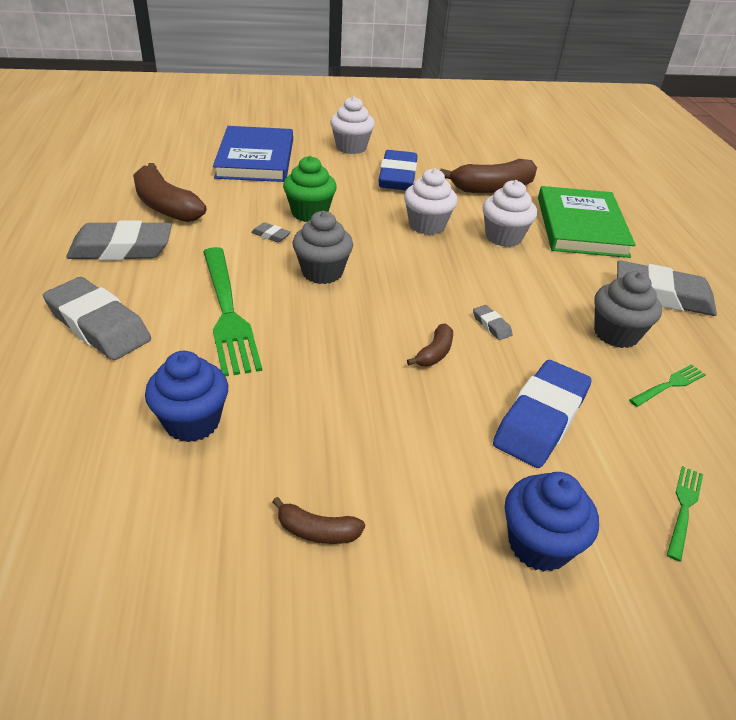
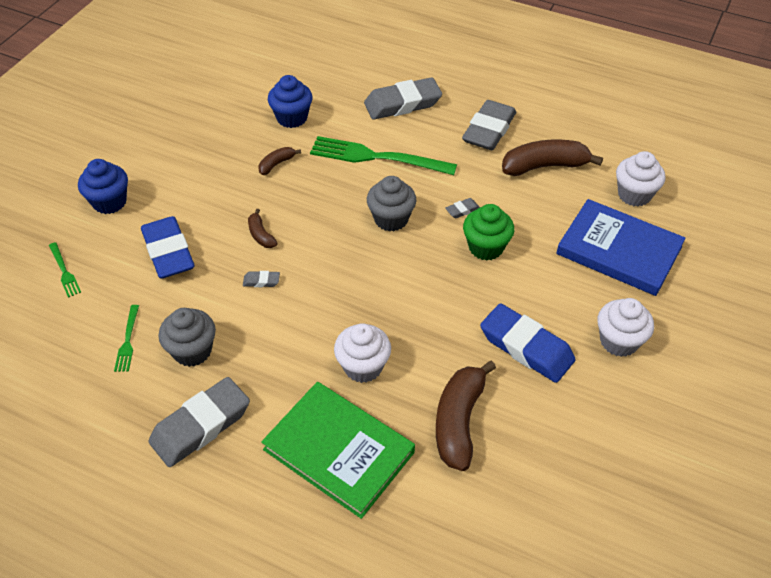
camera: 125 degrees right, 10 degrees up
(317, 531) = (190, 135): brown banana -> brown banana (276, 164)
(427, 225) = (418, 319): white cupcake -> white cupcake (634, 195)

